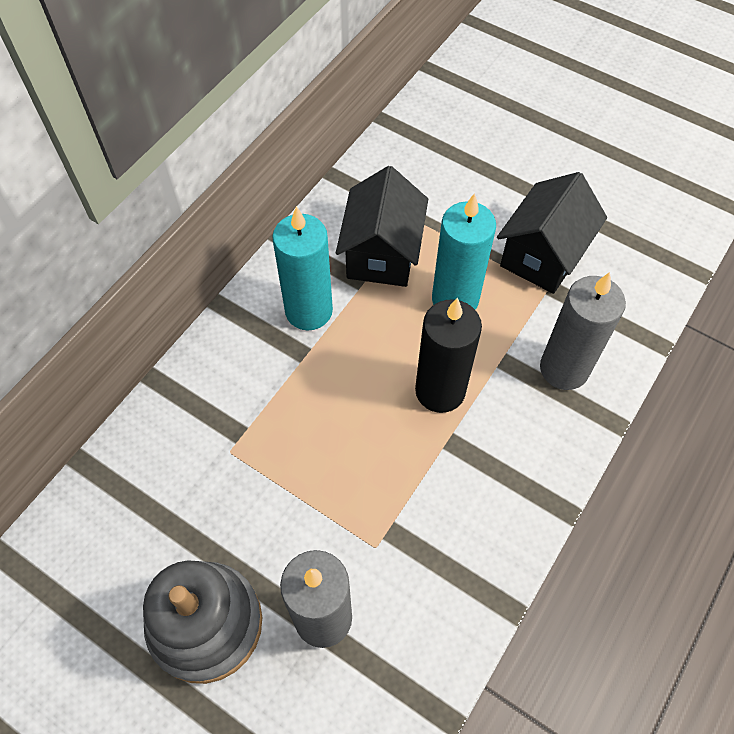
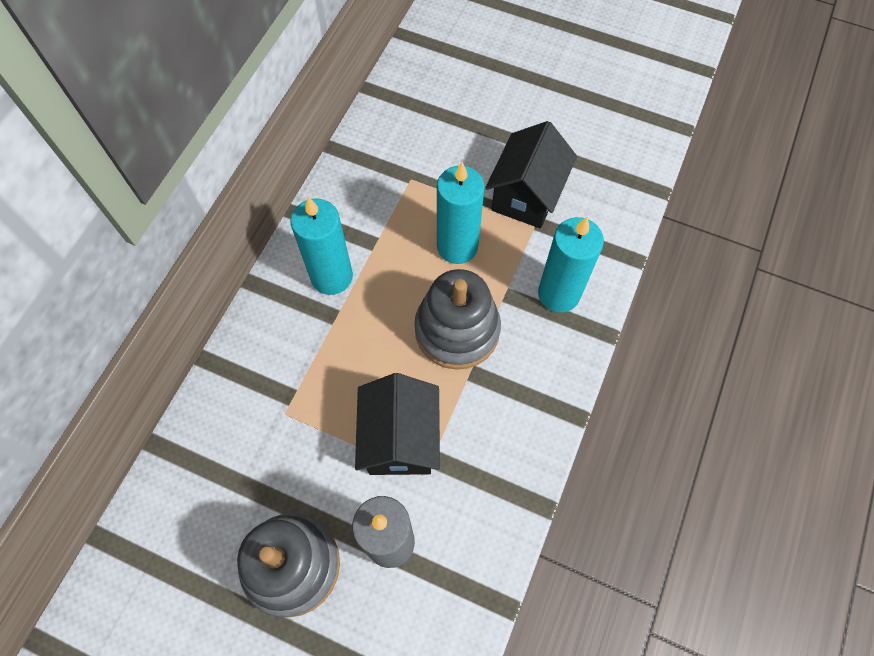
camera: 10 degrees left, 5 degrees up
(382, 254) = (387, 215): black house -> black house (400, 439)
(440, 391) = (457, 330): black candle -> grey stacking toy
(564, 369) = (558, 294): grey candle -> turquoise candle

